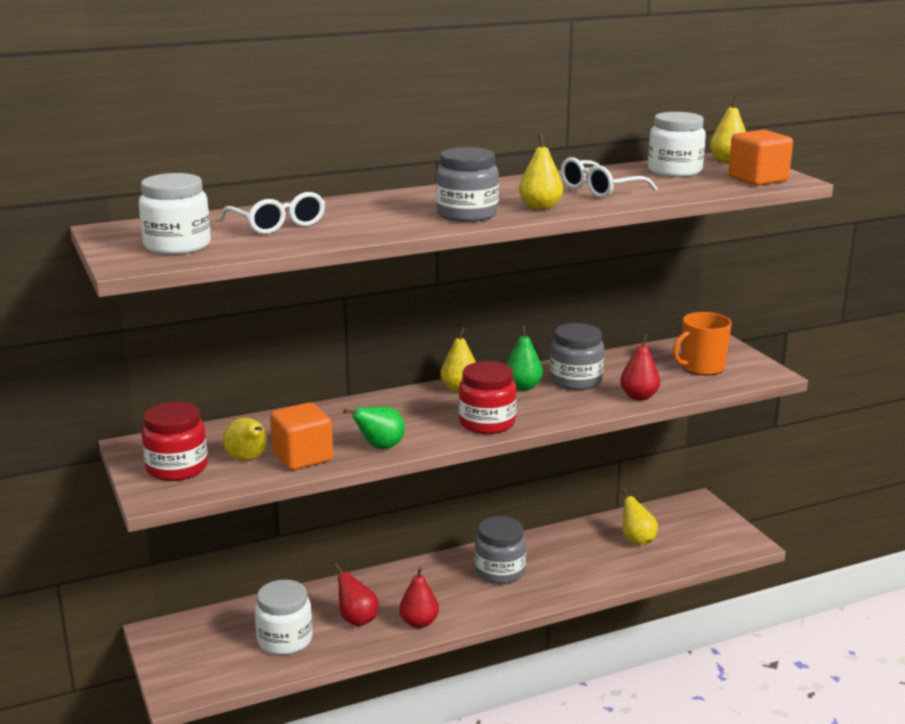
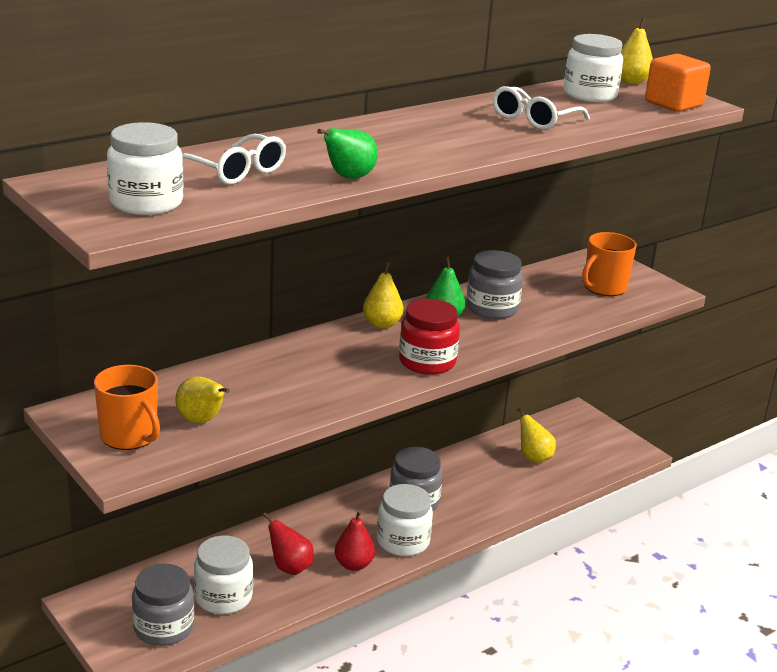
camera: 15 degrees left, 5 degrees up
(177, 468) = (129, 436): red jar -> orange mug
(302, 457) = (258, 414): orange cube -> none
(380, 447) = (332, 396): green pear -> green pear (348, 177)
(467, 214) = (424, 153): grey jar -> grey jar (163, 627)
(475, 606) = (403, 541): none -> white jar
(540, 207) = (490, 143): yellow pear -> none
(639, 396) = (560, 323): red pear -> none

